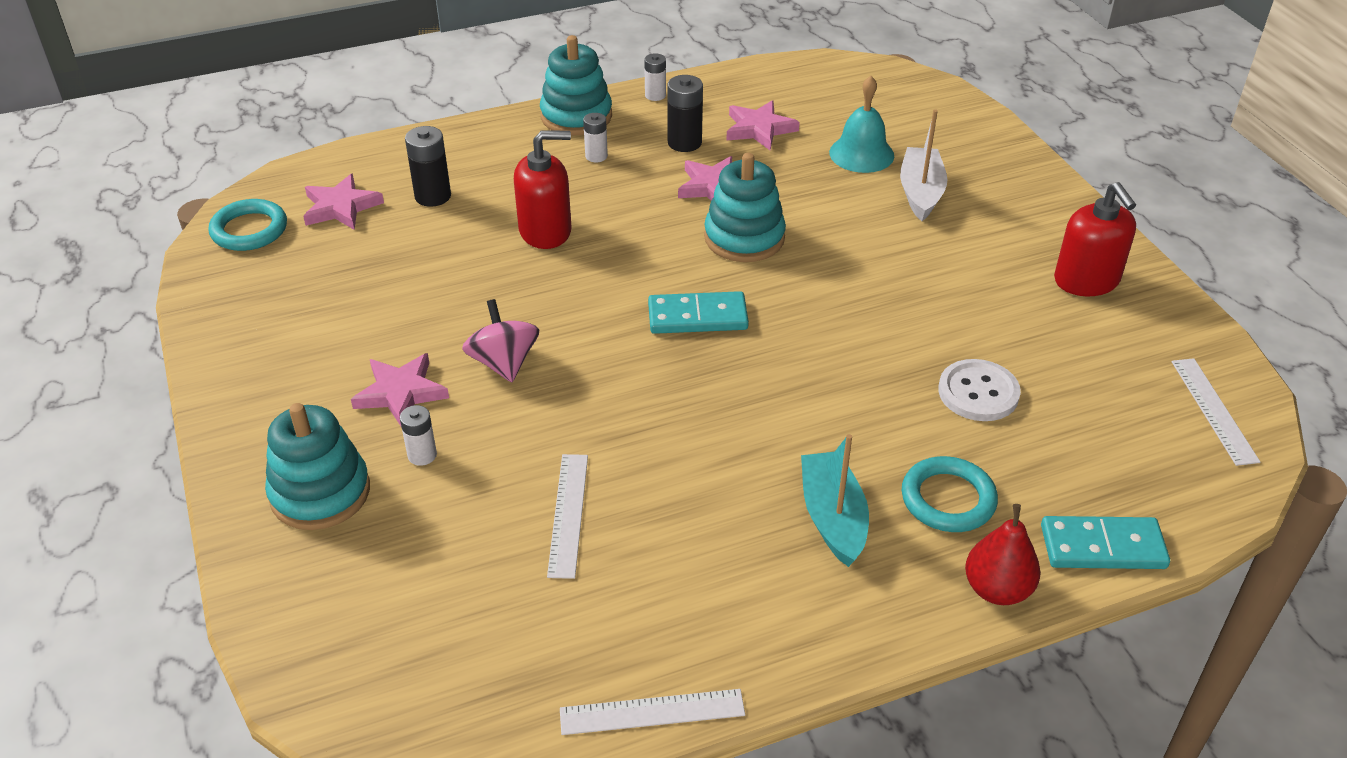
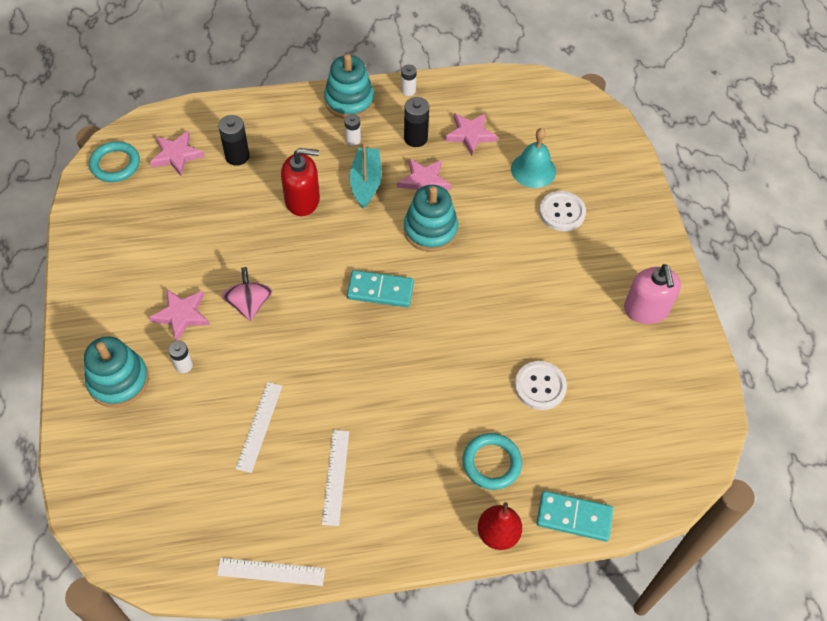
camera: 10 degrees right, 15 degrees up
(833, 518) = (416, 462): turquoise boat -> turquoise boat (366, 183)
(920, 192) = (562, 212): white boat -> white button
(1086, 281) = (646, 309): red soap dispenser -> pink soap dispenser
(1213, 410) = (687, 430): white ruler -> white ruler (335, 477)

